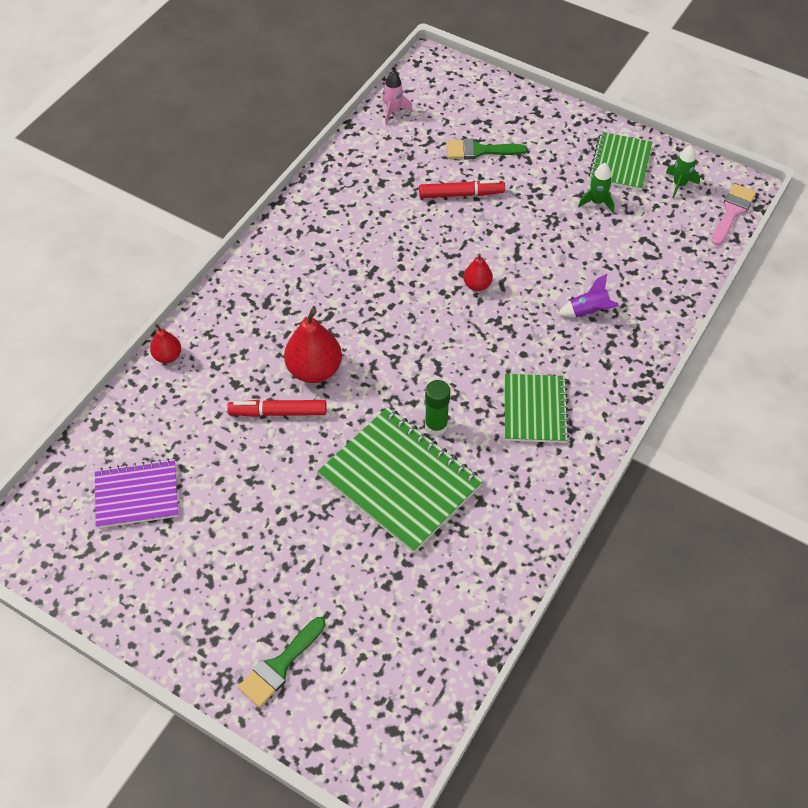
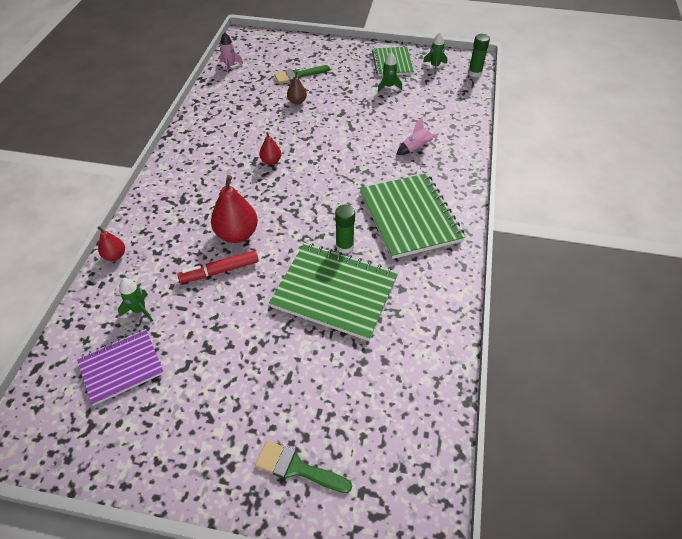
camera: 20 degrees left, 5 degrees down
(175, 433) = (139, 310): none -> green rocket
(280, 665) = (297, 468): green brush -> green brush turned 90 degrees clockwise
(461, 194) = (297, 102): red marker -> brown pear
(477, 285) = (332, 151): red pear -> red pear (271, 161)
(535, 410) = (410, 217): green notebook -> green notebook, size x1.62
(589, 311) = (415, 148): purple rocket -> pink rocket
(732, 212) = (475, 73): pink brush -> green glue stick

